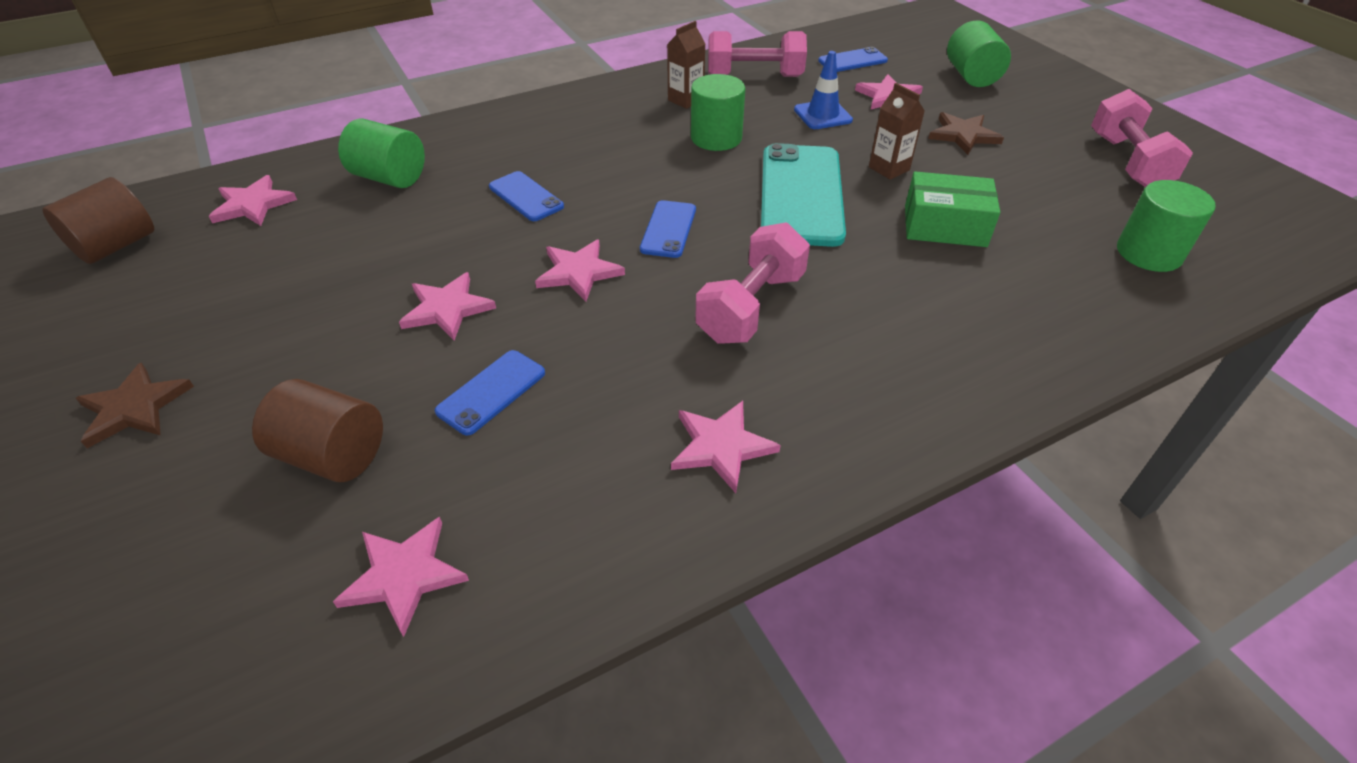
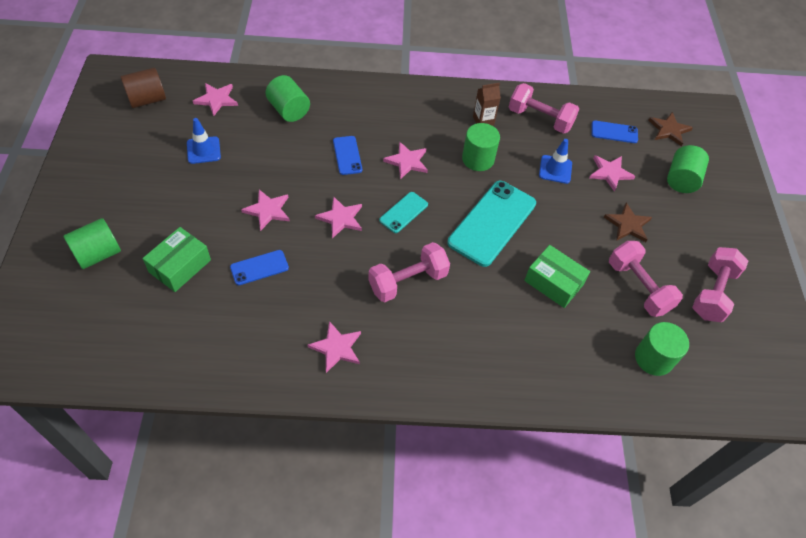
camera: 25 degrees right, 10 degrees up
(134, 408) = (117, 201): brown star -> brown star (669, 130)
(134, 511) = (98, 254): none -> green cylinder
(271, 274) = (203, 150): none -> blue traffic cone
(333, 455) = (180, 266): brown cylinder -> green box
(403, 575) = (177, 336): pink star -> pink star (407, 161)
(668, 229) = (403, 212): blue phone -> turquoise phone
(889, 169) = (558, 228): brown carton -> none
(1045, 189) = (638, 287): none -> pink dumbbell

